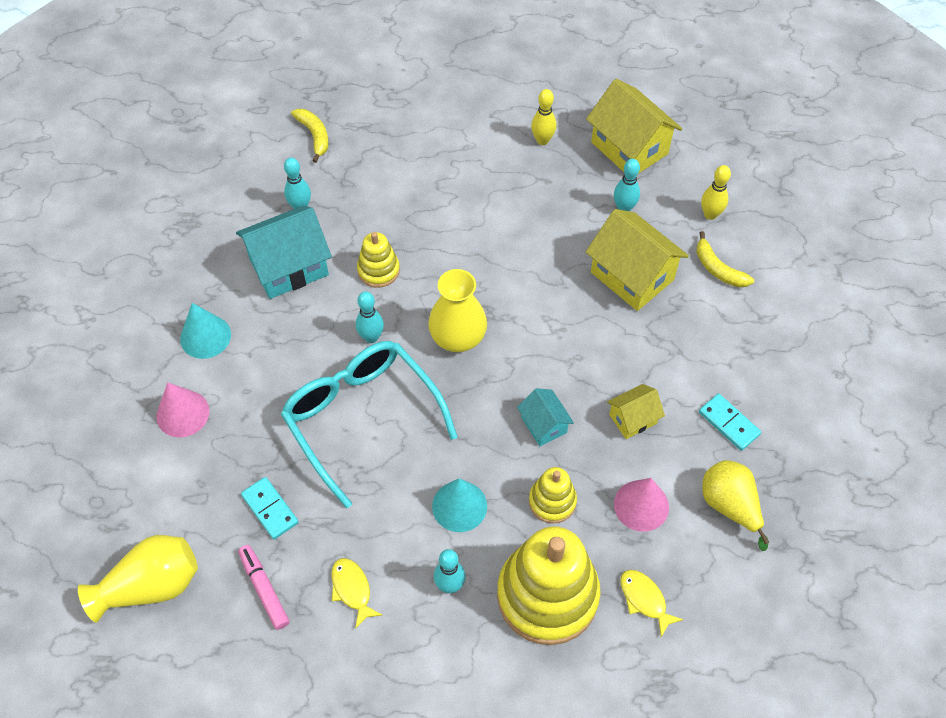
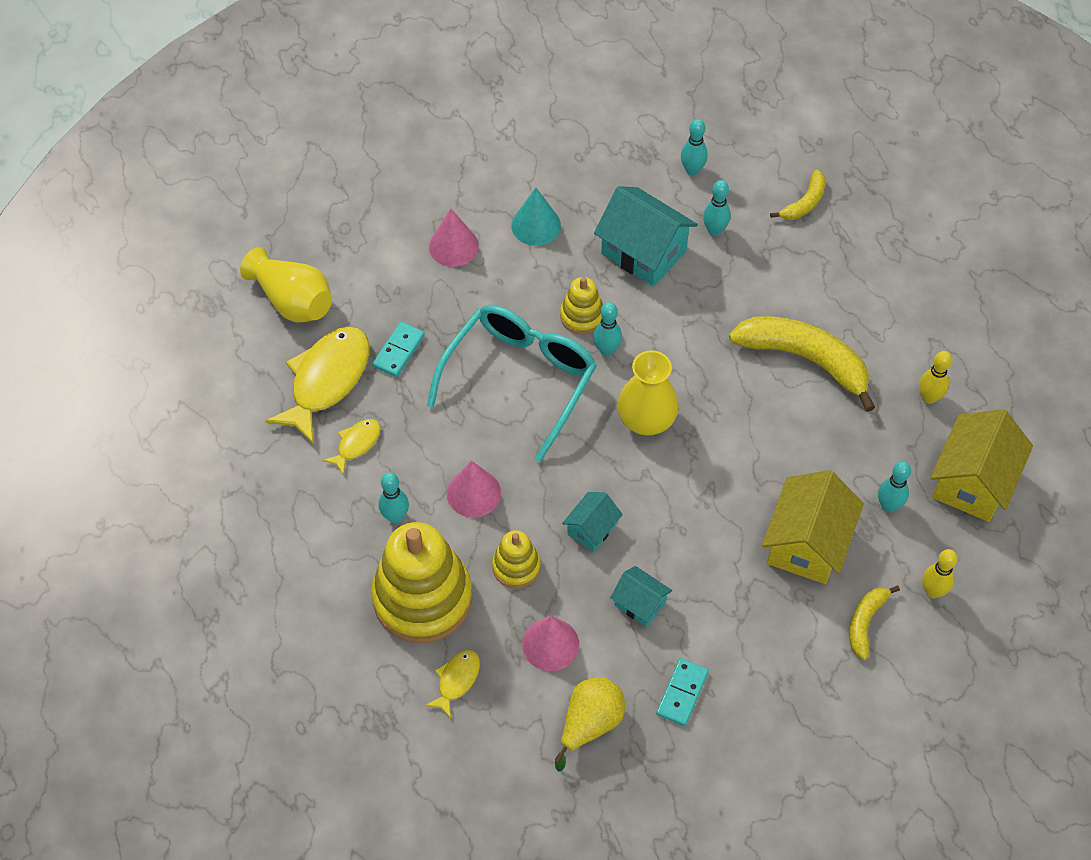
camera: 65 degrees right, 0 degrees up
(229, 196) = (692, 170): none -> turquoise bowling pin
(264, 589) = (327, 380): pink marker -> yellow fish
(378, 270) = (682, 324): yellow stacking toy -> yellow stacking toy (582, 316)
(459, 506) = (473, 493): turquoise cone -> pink cone
(463, 202) = (805, 359): none -> yellow banana
(633, 419) = (640, 604): yellow house -> turquoise house

